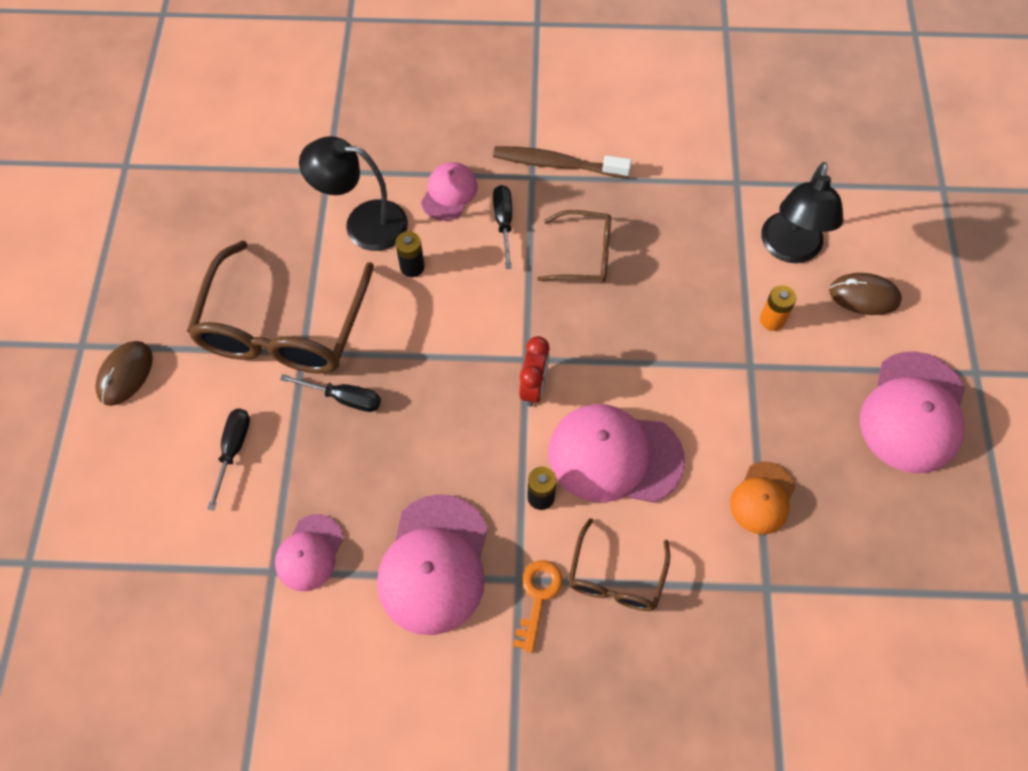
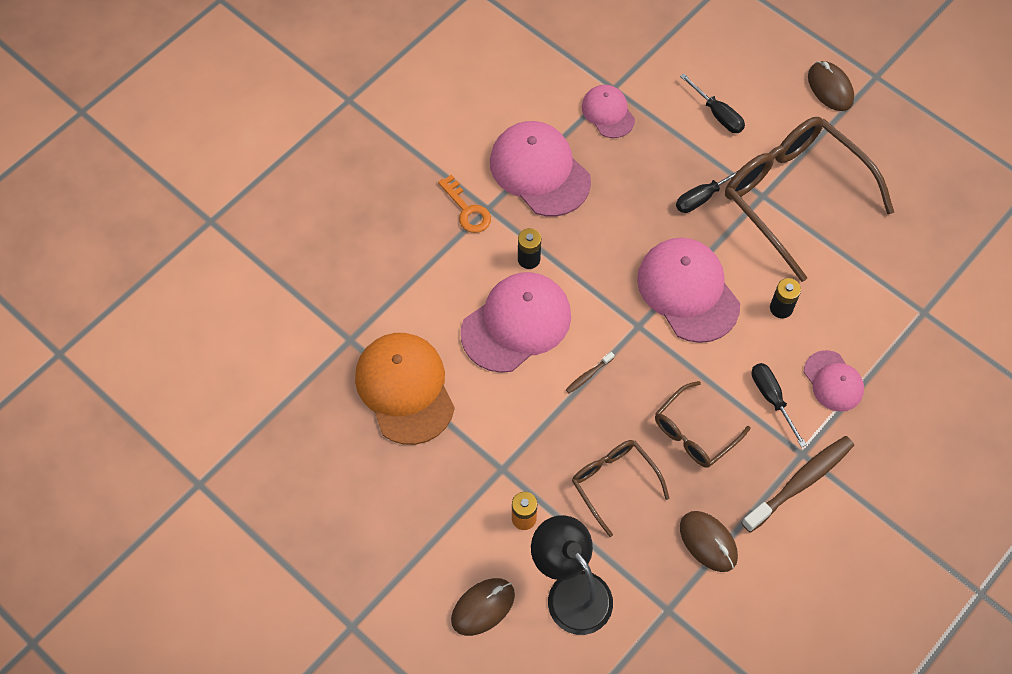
camera: 130 degrees right, 0 degrees up
(363, 224) = (849, 302): black lamp -> none
(503, 223) = (772, 399): black screwdriver -> black screwdriver turned 150 degrees counterclockwise
(533, 387) = (611, 314): red clock -> none
(608, 363) = (588, 375): none -> brown toothbrush
(616, 577) = (438, 260): brown glasses -> brown glasses (614, 483)
(662, 190) = (708, 542): none -> brown mouse
(762, 498) = (405, 388): orange cap -> orange cap, size x1.78
(913, 412) = (367, 547): pink cap -> pink cap (688, 291)

